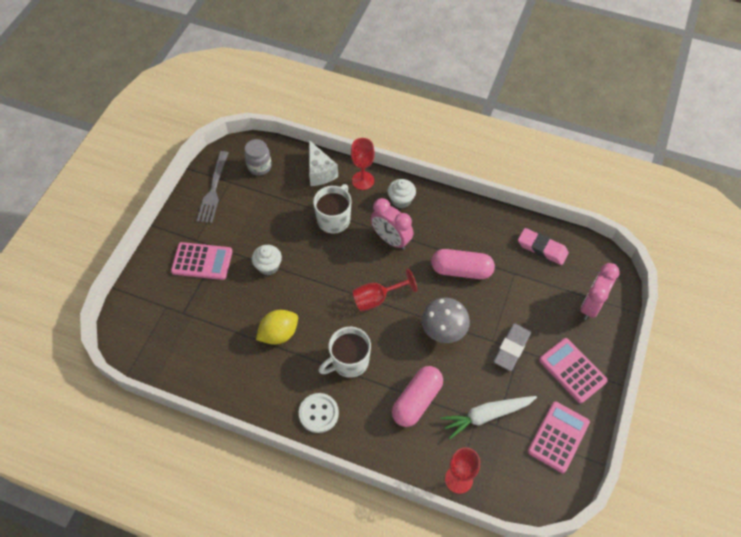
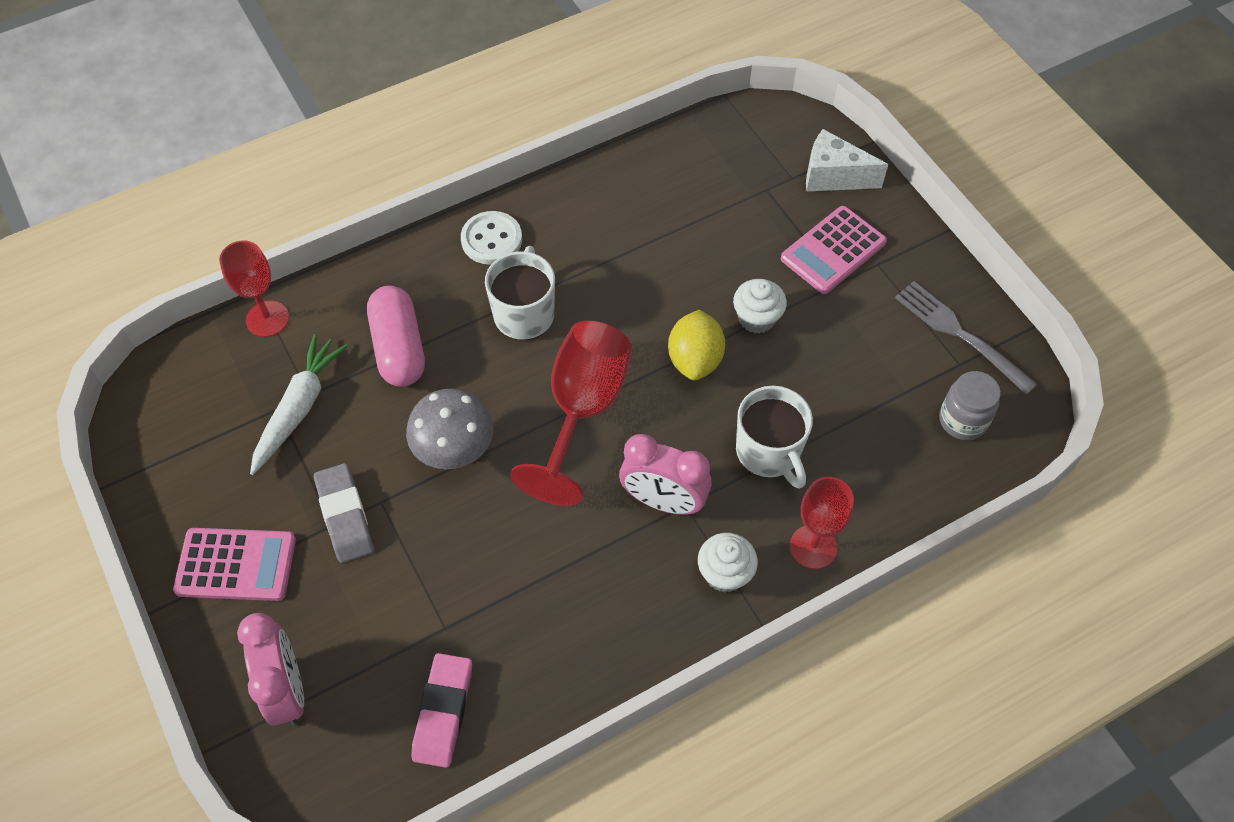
camera: 130 degrees right, 0 degrees up
(279, 334) = (638, 266): yellow lemon -> yellow lemon (695, 360)
(320, 172) = (882, 496): white cheese -> white cheese (833, 176)
(377, 298) = (582, 410): red goblet -> red goblet, size x1.59
(391, 239) = (663, 501): pink clock -> pink clock turned 150 degrees counterclockwise
(461, 270) = (521, 555): pink capsule -> none
(542, 248) = (443, 712): pink eraser -> pink eraser turned 60 degrees counterclockwise
(558, 437) = (186, 465): pink calculator -> none

